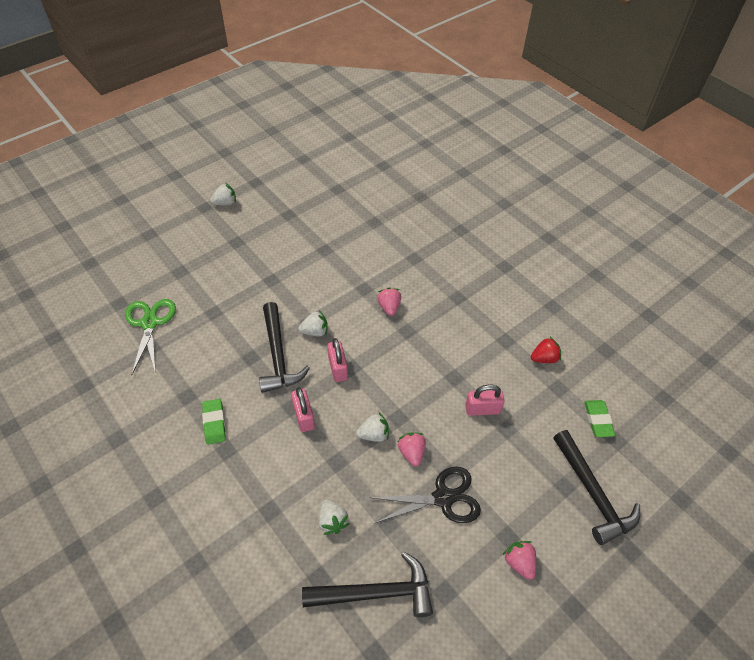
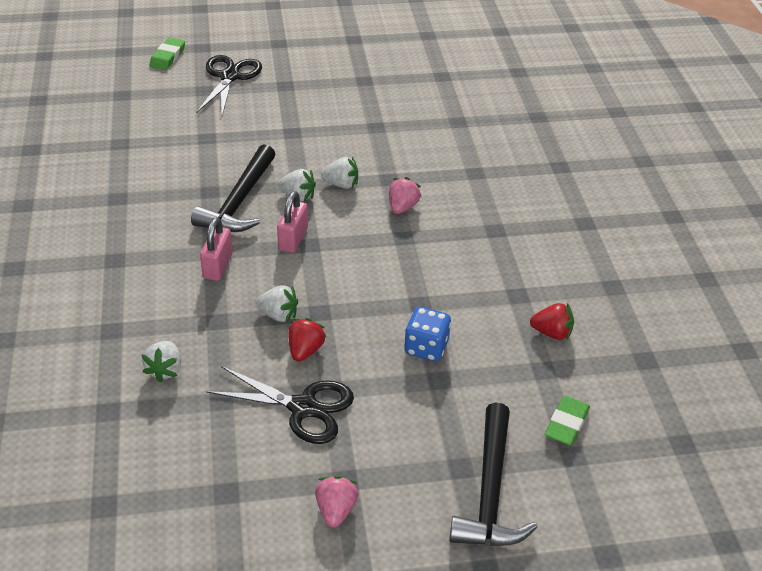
camera: 30 degrees right, 10 degrees down
(150, 323) = (136, 123): green scissors -> none
(190, 252) = (229, 77): none -> black scissors
(214, 423) = (123, 232): green eraser -> green eraser (168, 57)
(225, 203) = (304, 47): white strawberry -> white strawberry (341, 184)
(375, 593) = (152, 453): black hammer -> none
(411, 453) = (305, 350): pink strawberry -> red strawberry
(482, 409) = (426, 348): pink padlock -> blue dice

